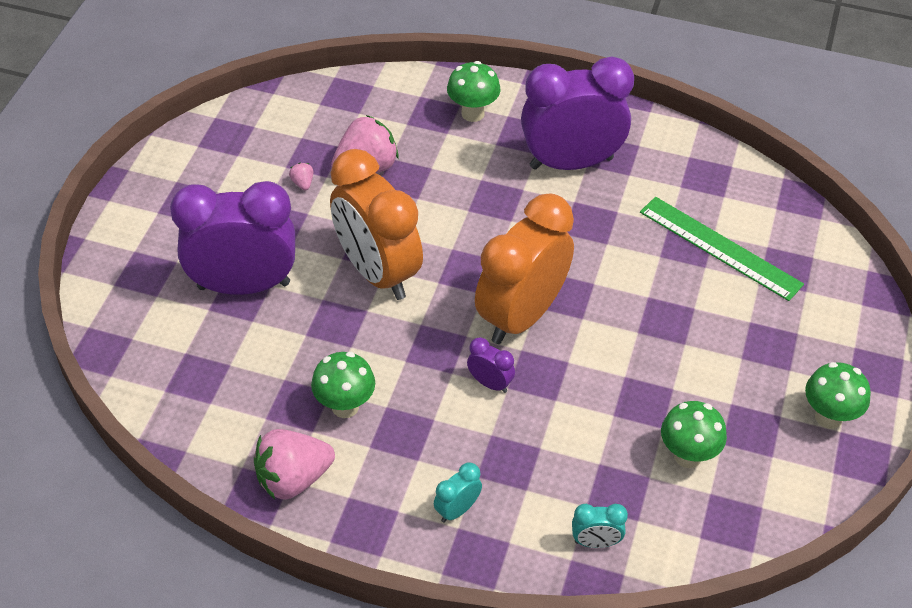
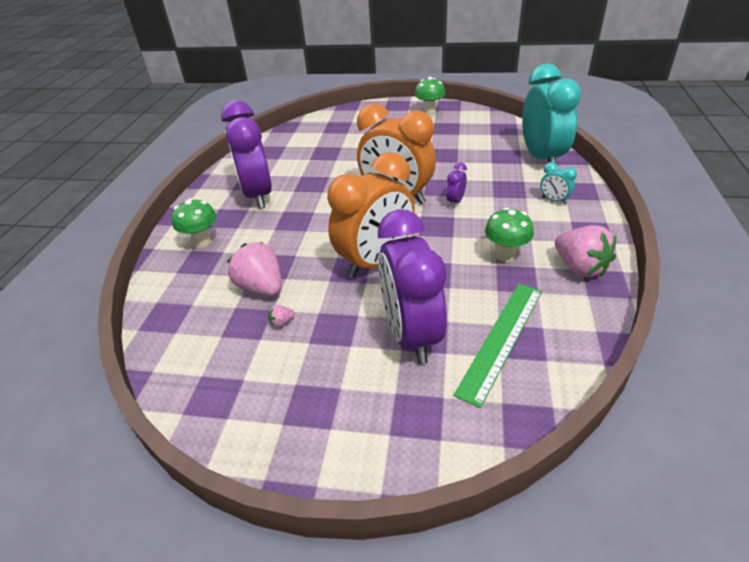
camera: 95 degrees left, 10 degrees down
(595, 542) = (541, 158): turquoise clock -> turquoise clock, size x2.46
(687, 456) = (472, 141): green mushroom -> none
(720, 248) = (326, 144): green ruler -> green ruler (501, 339)

